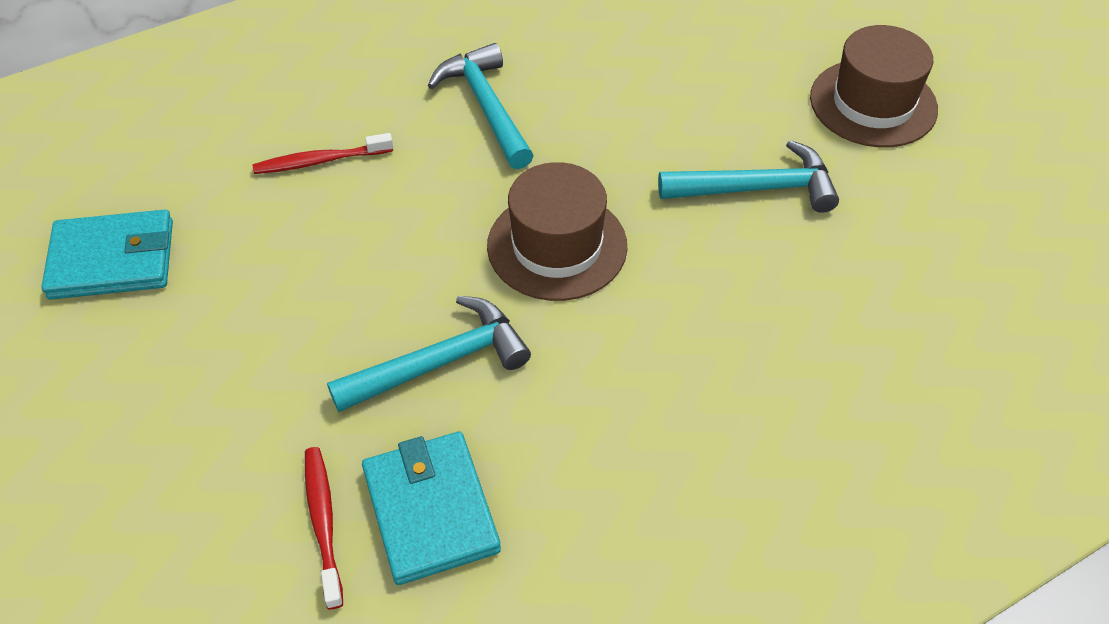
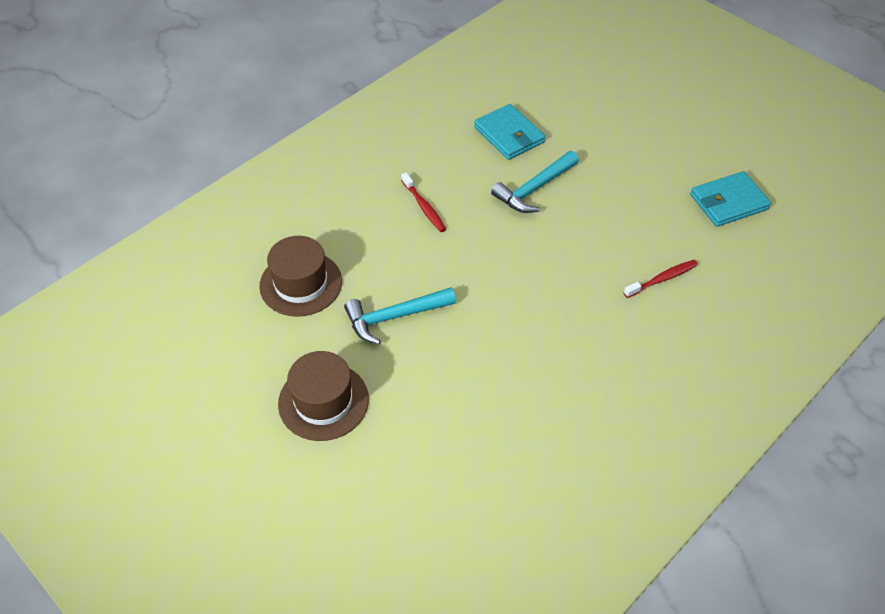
camera: 165 degrees right, 0 degrees up
(323, 523) = (550, 123): red toothbrush -> red toothbrush (424, 207)
(486, 106) = (584, 340): turquoise hammer -> none
(557, 246) = (501, 257): brown hat -> brown hat (301, 283)

